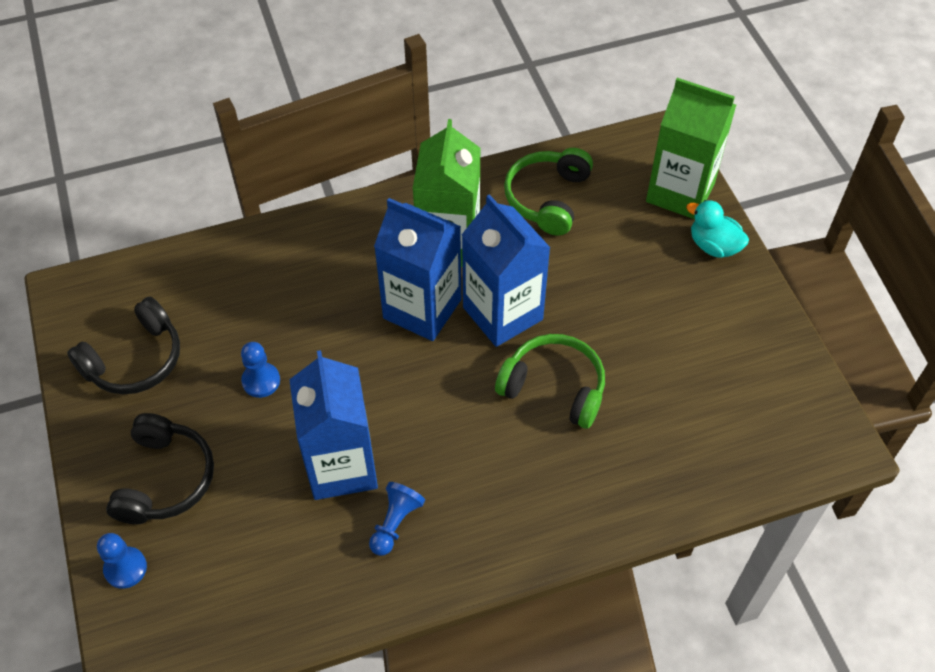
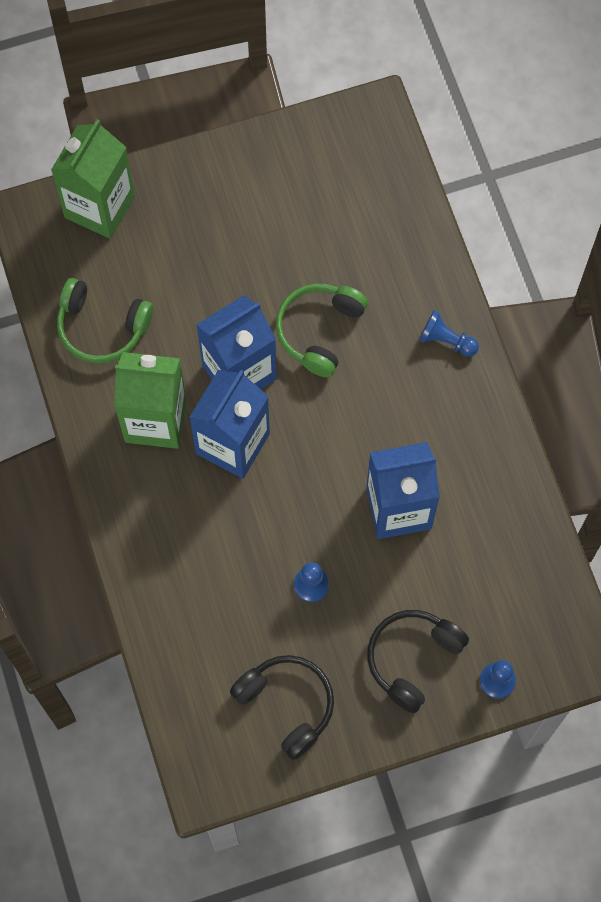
camera: 90 degrees left, 15 degrees up
(165, 479) = (412, 659): black headphones -> black headphones turned 60 degrees counterclockwise
(395, 523) = (451, 462): blue pawn -> blue pawn (446, 340)
(713, 246) = (166, 185): turquoise duck -> none

